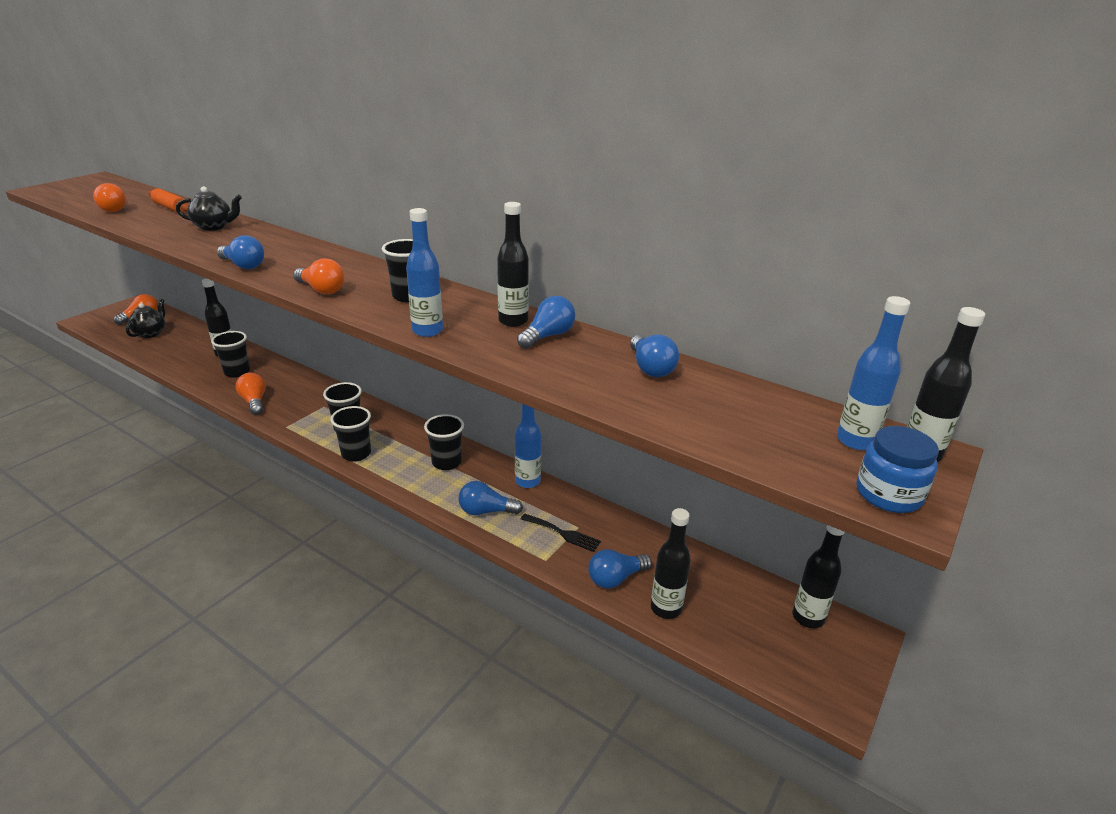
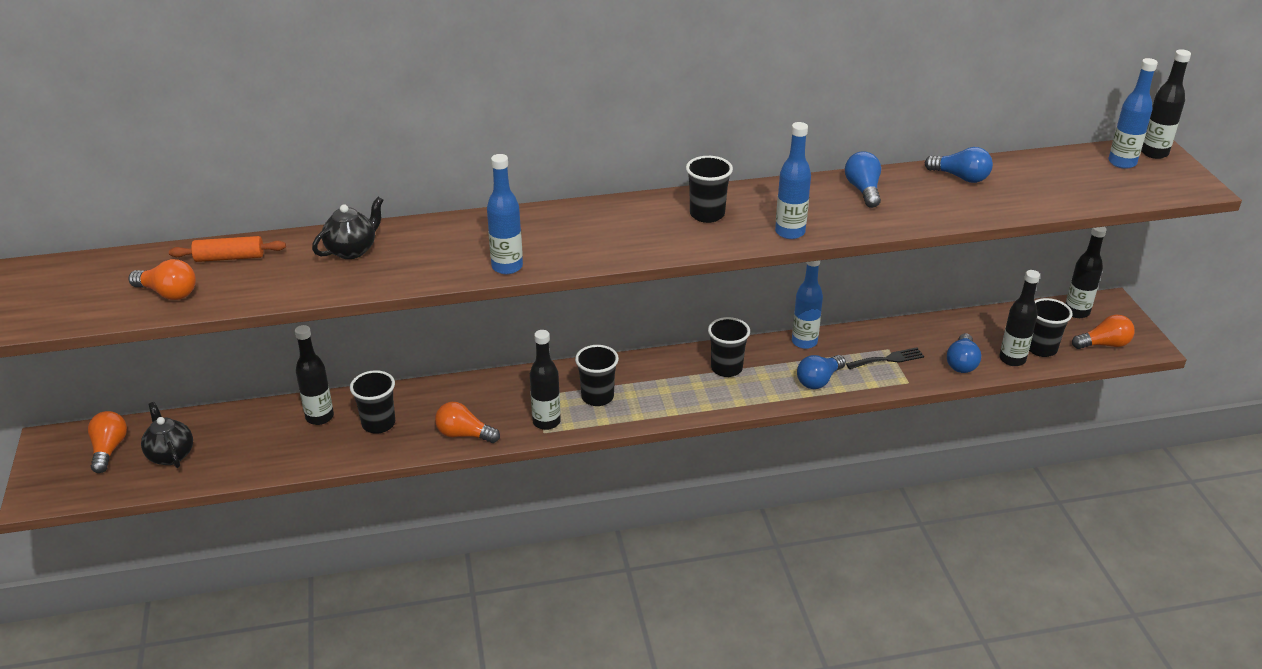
camera: 45 degrees left, 5 degrees up
(243, 265) = (507, 267): blue light bulb -> blue bottle
(321, 290) = (633, 248): orange light bulb -> orange light bulb (1104, 344)
(356, 454) = (649, 410): black cup -> black cup (1041, 348)
(513, 321) = (819, 192): black bottle -> black bottle (546, 422)
(888, 494) = (1180, 184): blue jar -> none

